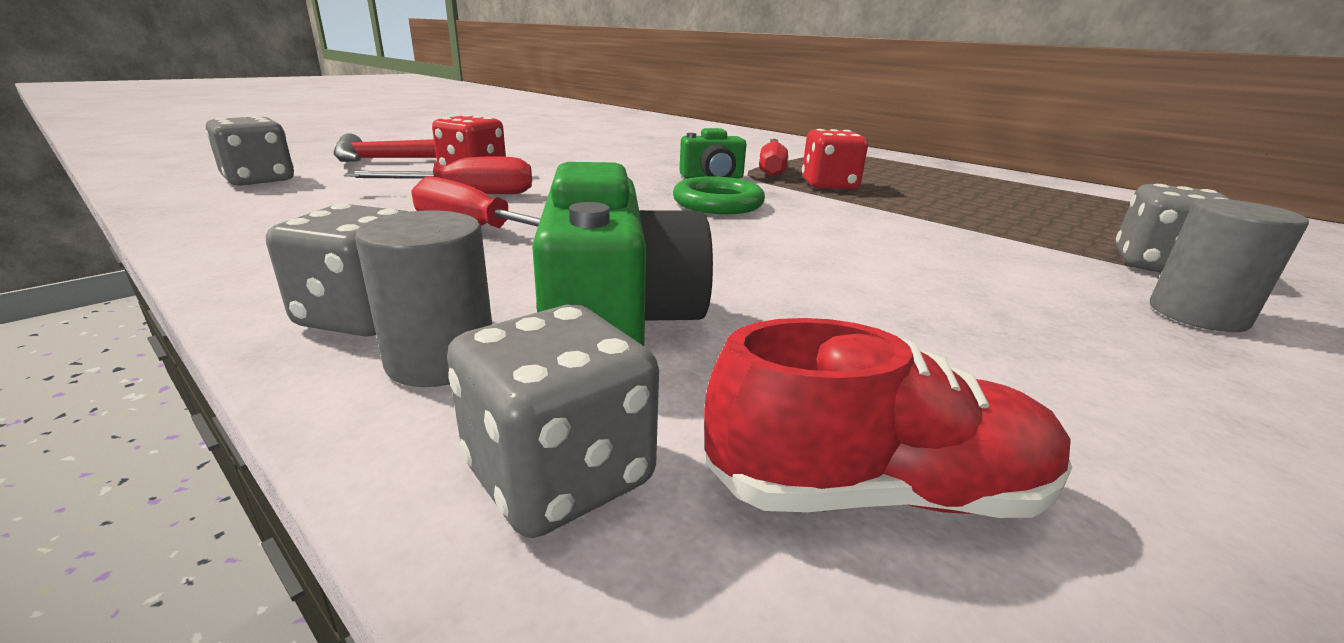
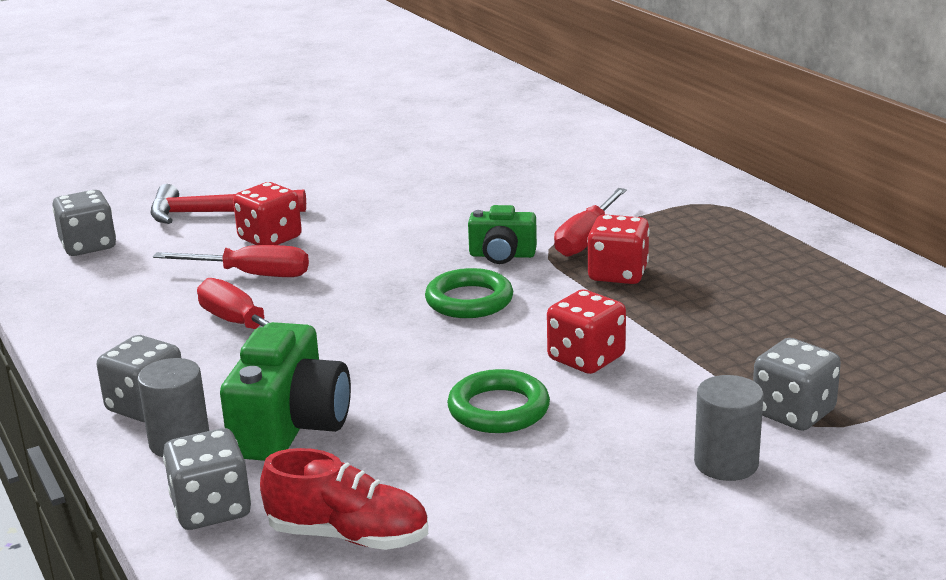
camera: 20 degrees right, 0 degrees up
(867, 283) = (498, 409): none -> green ring
(892, 237) = (586, 358): none -> red dice

